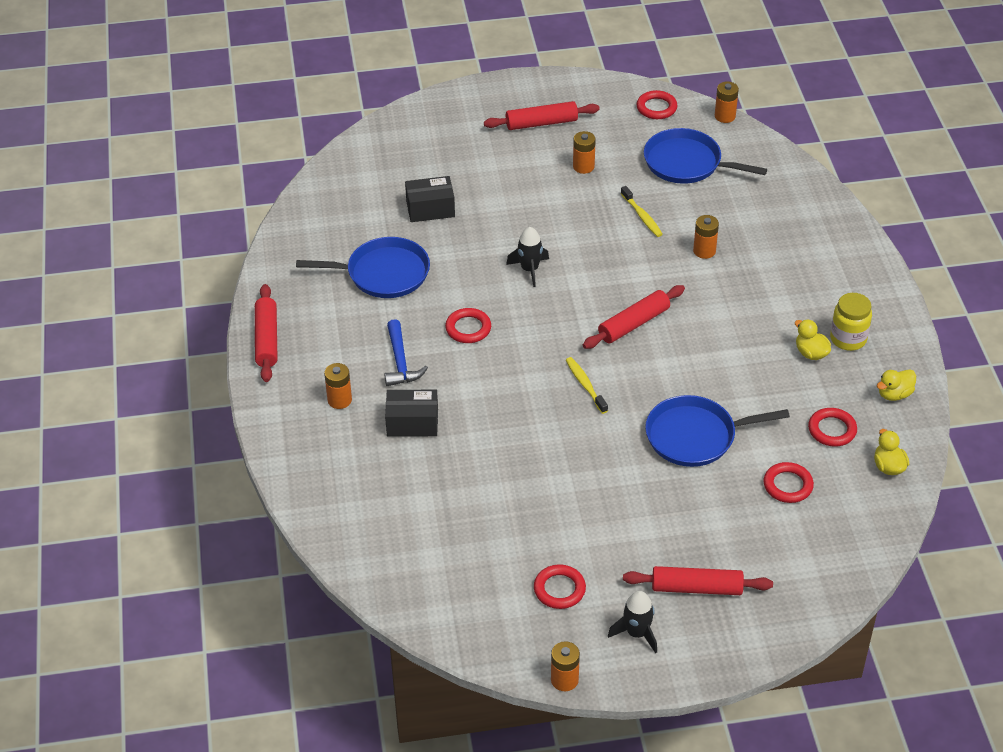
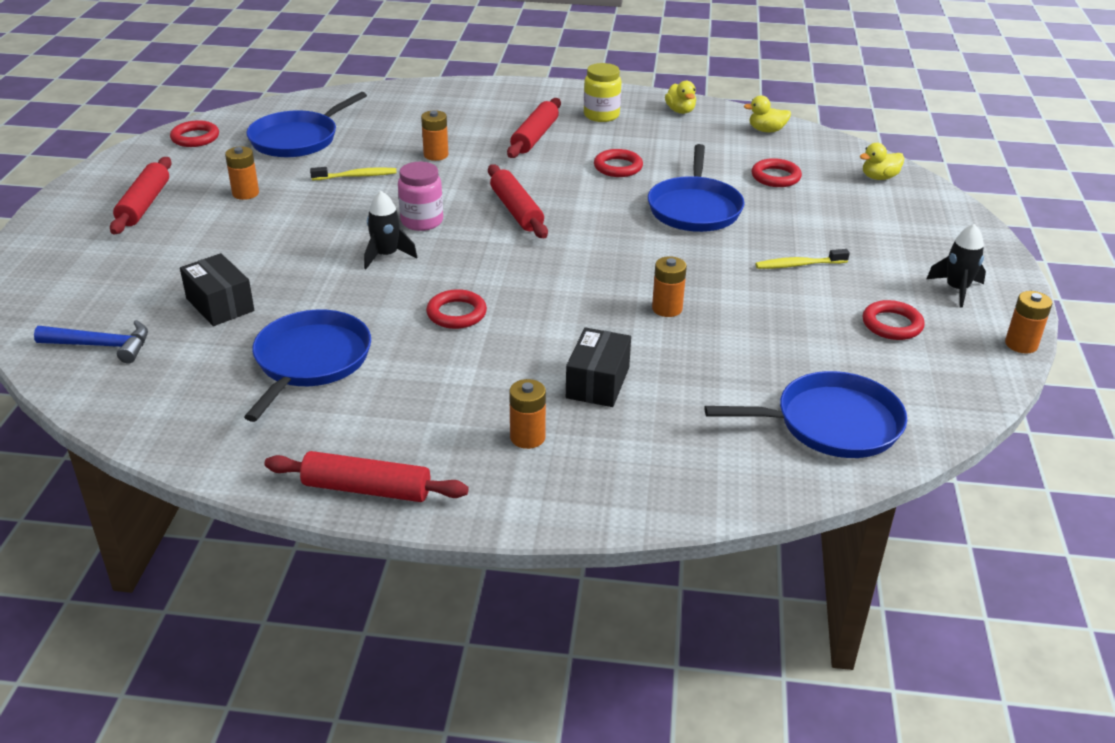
camera: 75 degrees left, 10 degrees down
(400, 362) = (484, 374): blue hammer -> blue hammer (102, 346)
(409, 560) = (831, 423): none -> blue pan
(430, 209) = (220, 304): black box -> black box turned 45 degrees counterclockwise
(585, 385) = (592, 254): yellow toothbrush -> yellow toothbrush (798, 265)
(589, 274) = (422, 221): none -> pink jar
(697, 588) = (899, 246): red rolling pin -> red rolling pin (535, 137)
(725, 116) = (248, 108): orange battery -> orange battery (667, 309)
(811, 353) = (610, 134): yellow duck -> yellow duck (879, 177)
(832, 430) = (713, 144): red ring -> red ring (618, 167)

